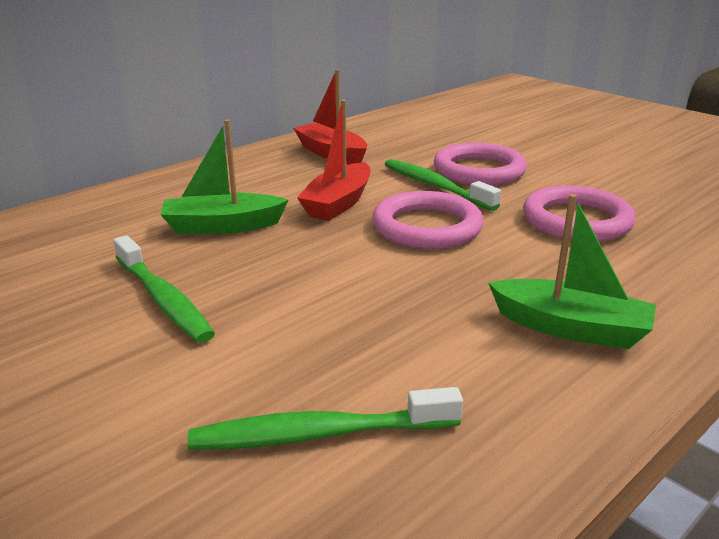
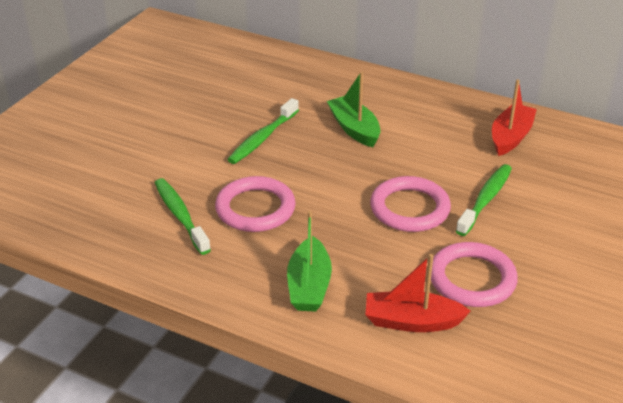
camera: 70 degrees right, 10 degrees up
(338, 203) = (420, 163): red boat -> red boat (412, 321)
(479, 170) = (538, 216): pink ring -> pink ring (255, 208)

